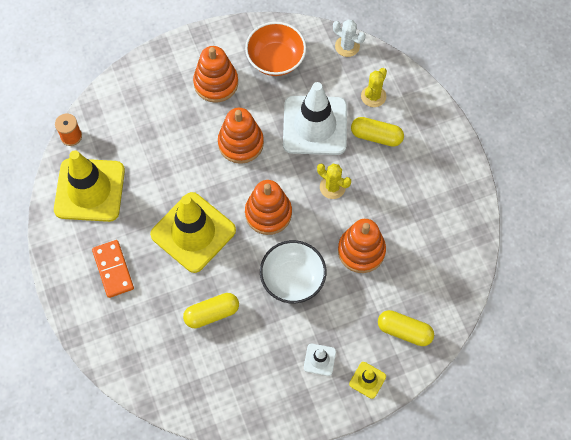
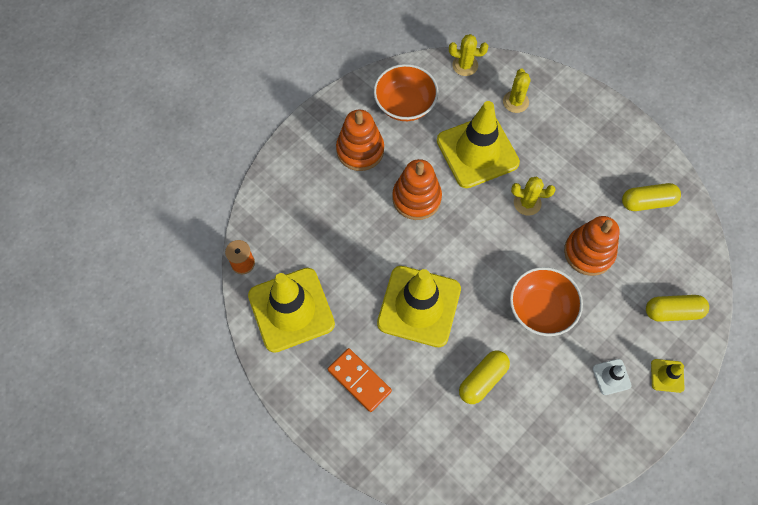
camera: 25 degrees left, 0 degrees up
(268, 213) = (481, 255): orange stacking toy -> none
(292, 279) = (541, 309): white bowl -> orange bowl
(315, 125) = (477, 151): white traffic cone -> yellow traffic cone
(347, 46) = (465, 65): white cactus -> yellow cactus
(376, 136) = (540, 138): yellow capsule -> yellow capsule (647, 202)

